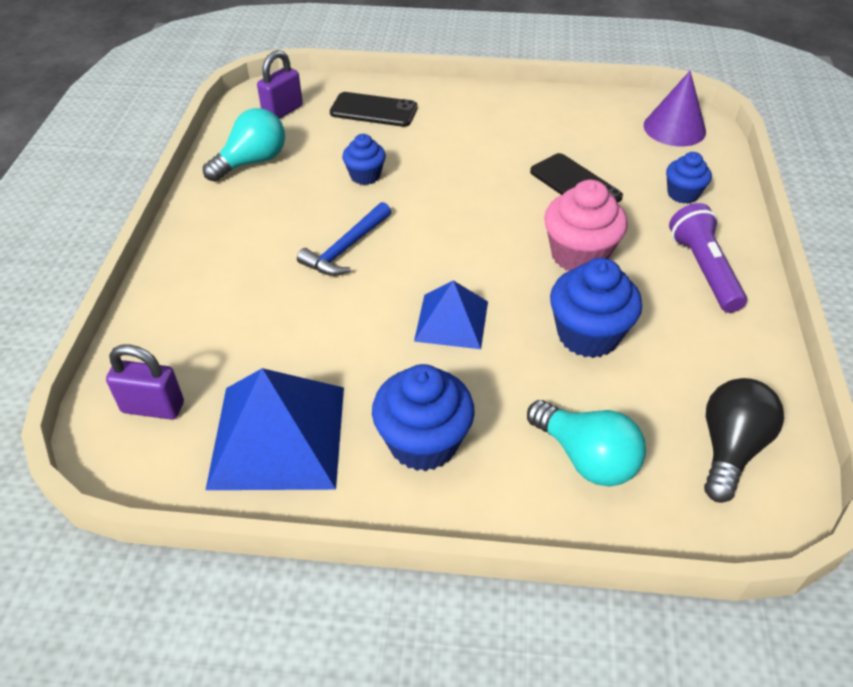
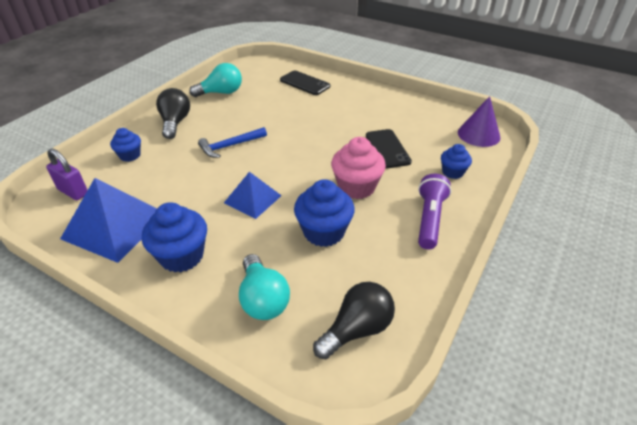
camera: 25 degrees right, 5 degrees down
(220, 236) = (175, 123): none -> black light bulb
(282, 111) = (257, 73): purple padlock -> none
(365, 176) = (272, 113): blue cupcake -> blue cupcake (130, 155)

